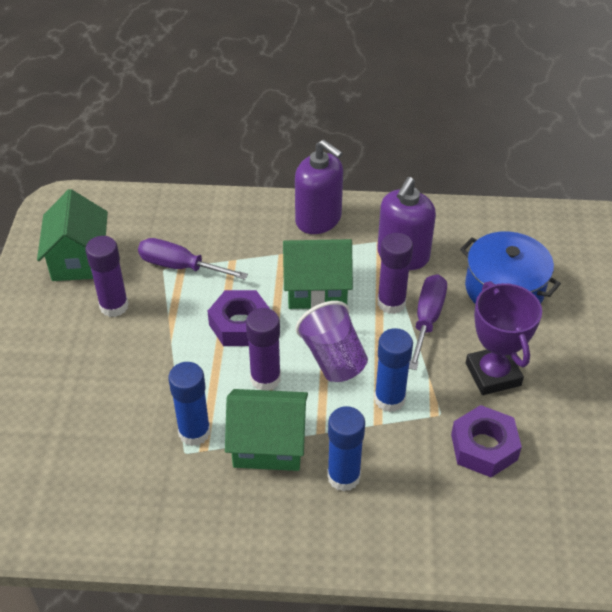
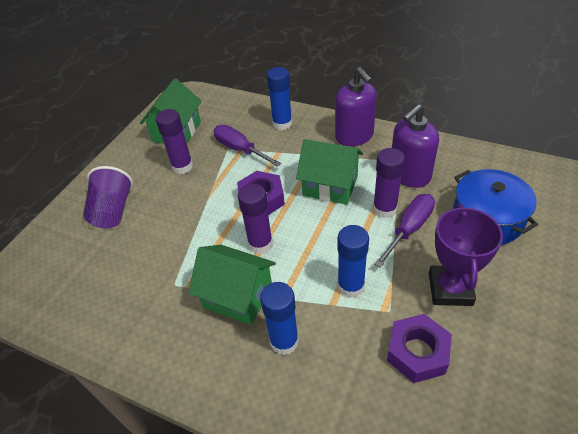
camera: 25 degrees right, 0 degrees up
(194, 432) = (189, 271): blue glue stick -> blue glue stick (282, 124)
(333, 358) = (319, 241): purple cup -> purple cup (113, 211)

